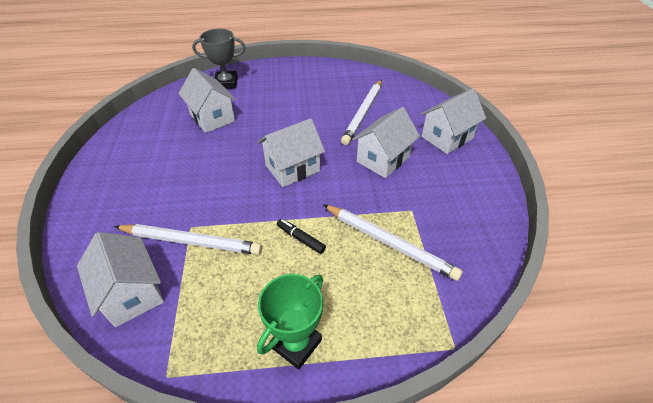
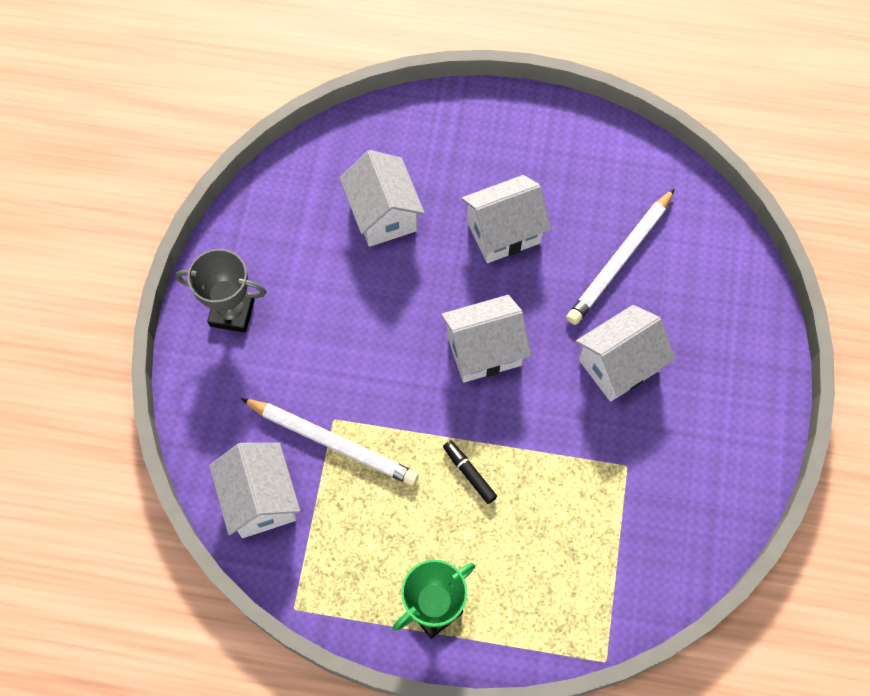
camera: 15 degrees right, 20 degrees up
(226, 83) = (414, 133): grey trophy -> grey trophy (232, 313)
(389, 243) = (579, 509): white pencil -> none
(447, 137) = (732, 344): white house -> white house (503, 232)

